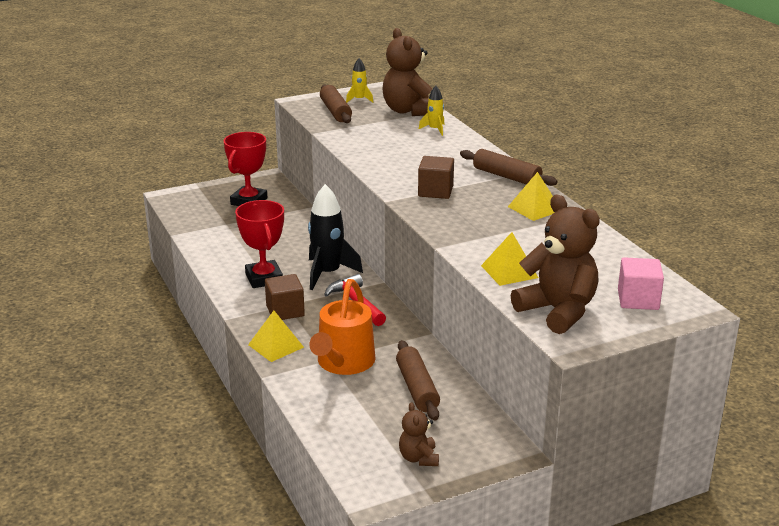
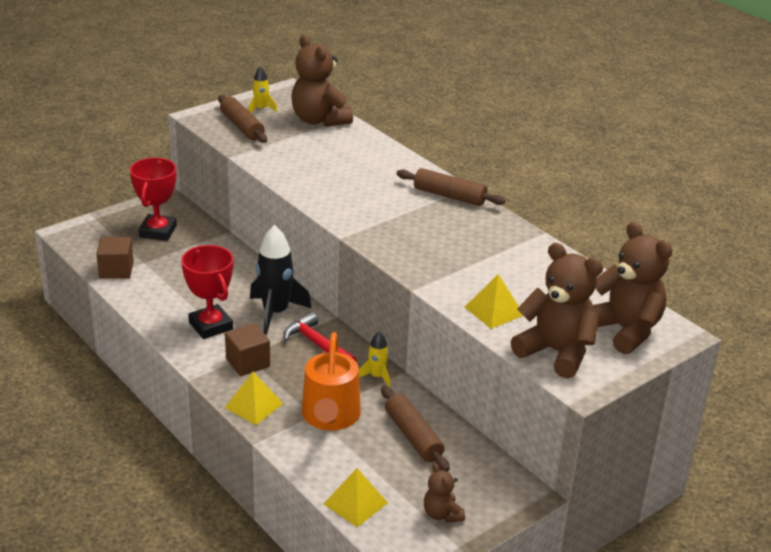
camera: 15 degrees left, 5 degrees up
(434, 129) = (355, 142): yellow rocket -> yellow rocket (377, 376)
(435, 191) = (385, 221): brown cube -> brown cube (116, 270)
(534, 208) = (490, 232): yellow pyramid -> yellow pyramid (355, 503)
(638, 300) = (624, 330): pink cube -> brown teddy bear

